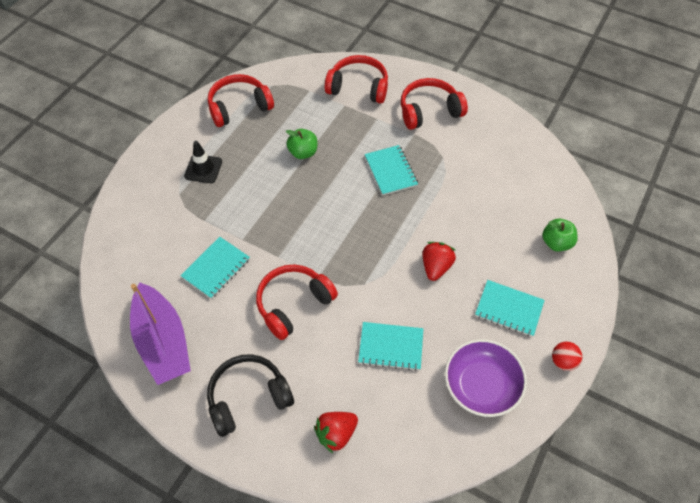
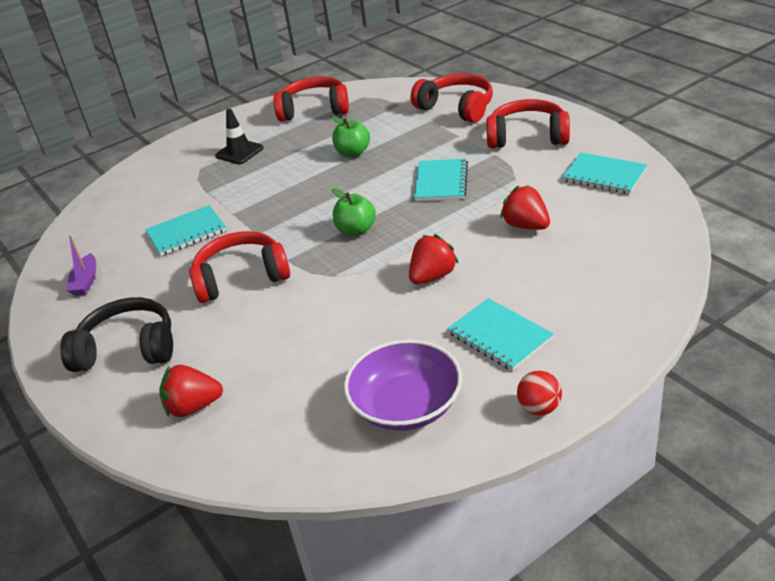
camera: 30 degrees right, 20 degrees down
(163, 342) = (86, 281): purple boat -> purple boat, size x0.45
(391, 347) = (320, 340): turquoise notebook -> turquoise notebook (604, 175)
(474, 203) = (526, 226): none -> red strawberry
(556, 243) = (614, 282): green apple -> green apple (356, 230)

